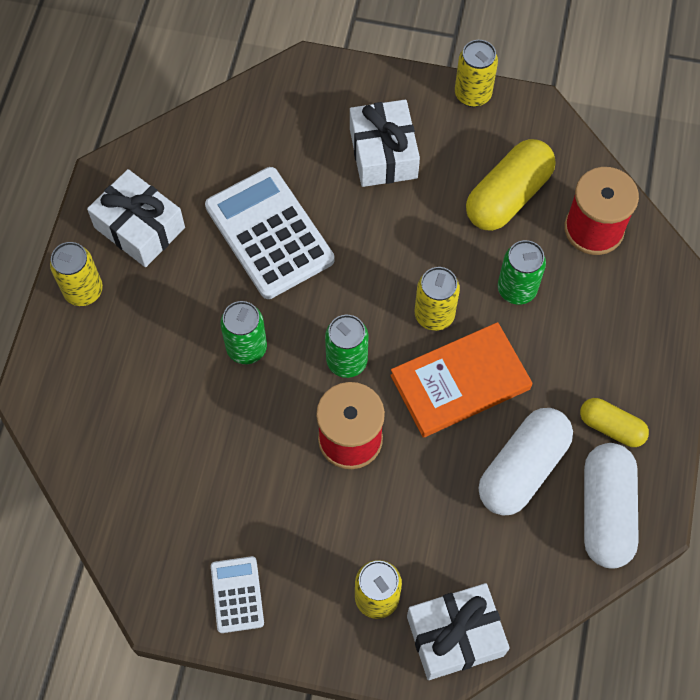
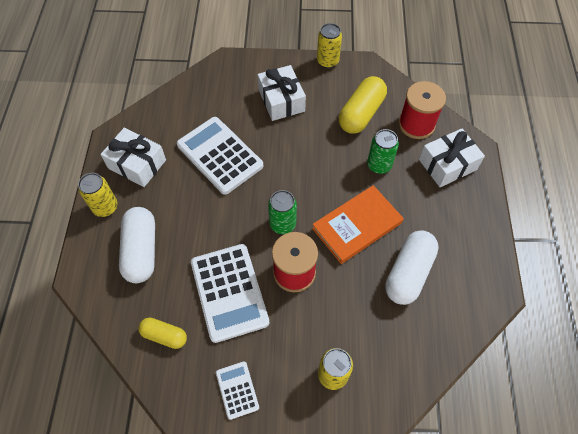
camera: 10 degrees left, 5 degrees down
(247, 348) = (217, 226): green can -> none
(248, 452) = (229, 292): none -> white calculator
(434, 315) = (332, 188): yellow can -> none
(455, 636) = (390, 392): white gift -> white gift (447, 164)
(606, 511) = (468, 291): white capsule -> white capsule (141, 251)
(611, 427) = (457, 238): yellow capsule -> yellow capsule (164, 336)

